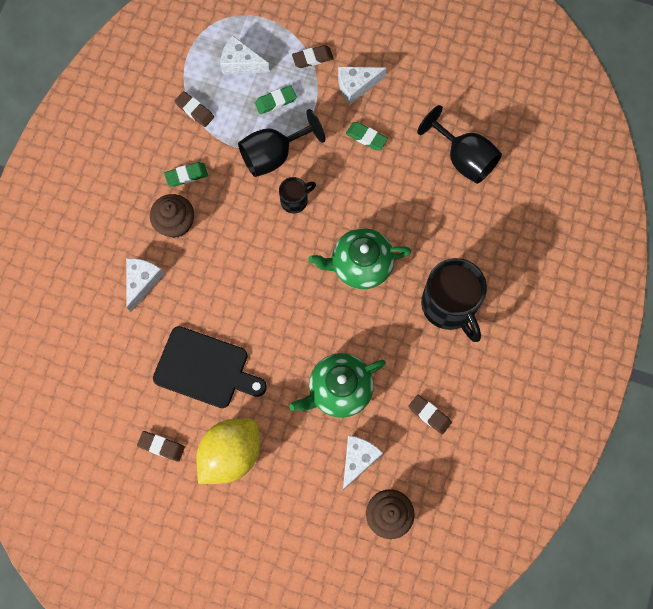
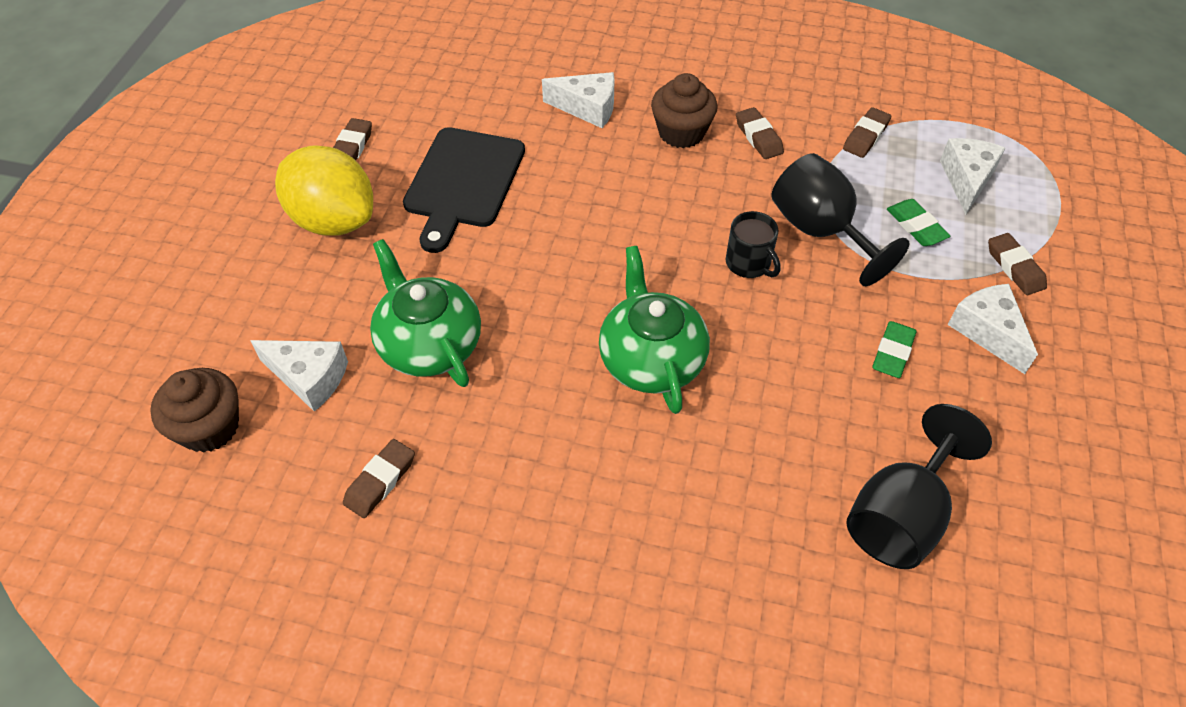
camera: 85 degrees right, 20 degrees down
(186, 175) = (758, 137): green eraser -> brown eraser
(449, 305) = (590, 505): black mug -> none

